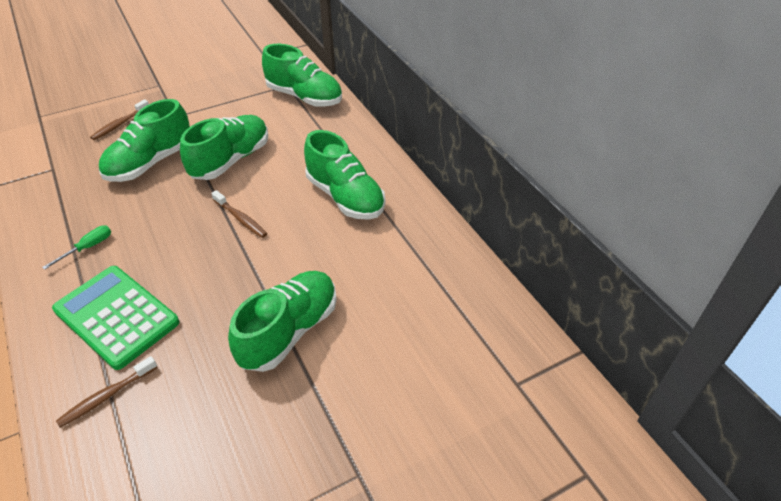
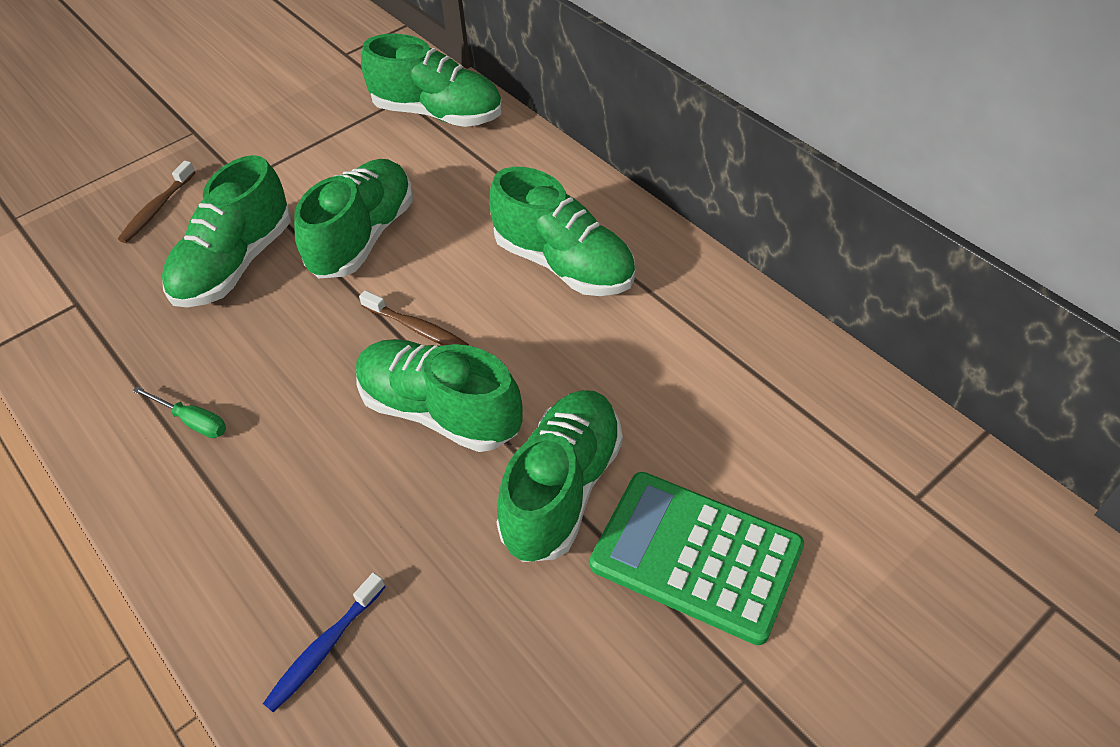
camera: 10 degrees left, 5 degrees up
(88, 247) = (192, 421): green screwdriver -> green screwdriver turned 90 degrees clockwise
(106, 396) = (324, 648): brown toothbrush -> blue toothbrush
(116, 316) = (286, 521): green calculator -> green calculator (696, 556)
(234, 270) = (440, 411): none -> green shoe

